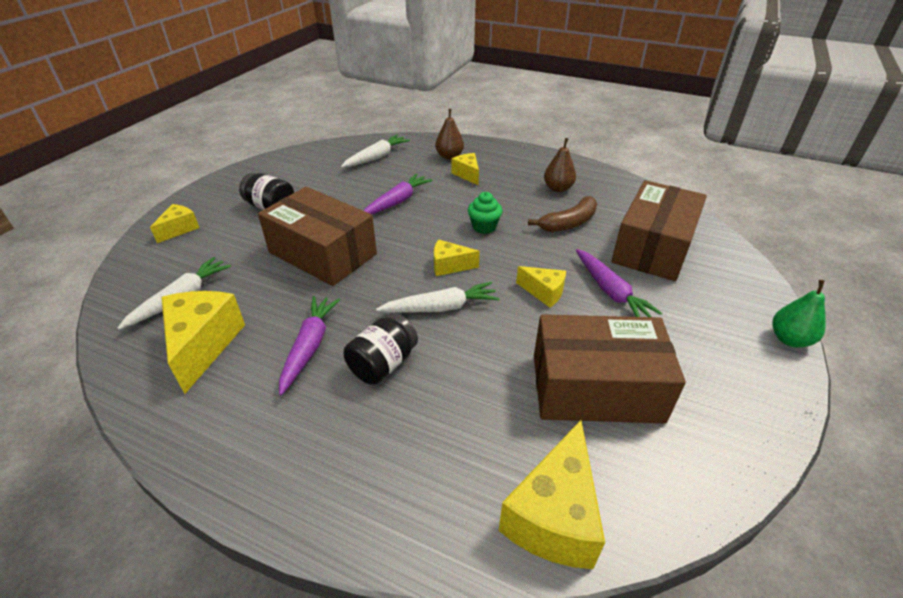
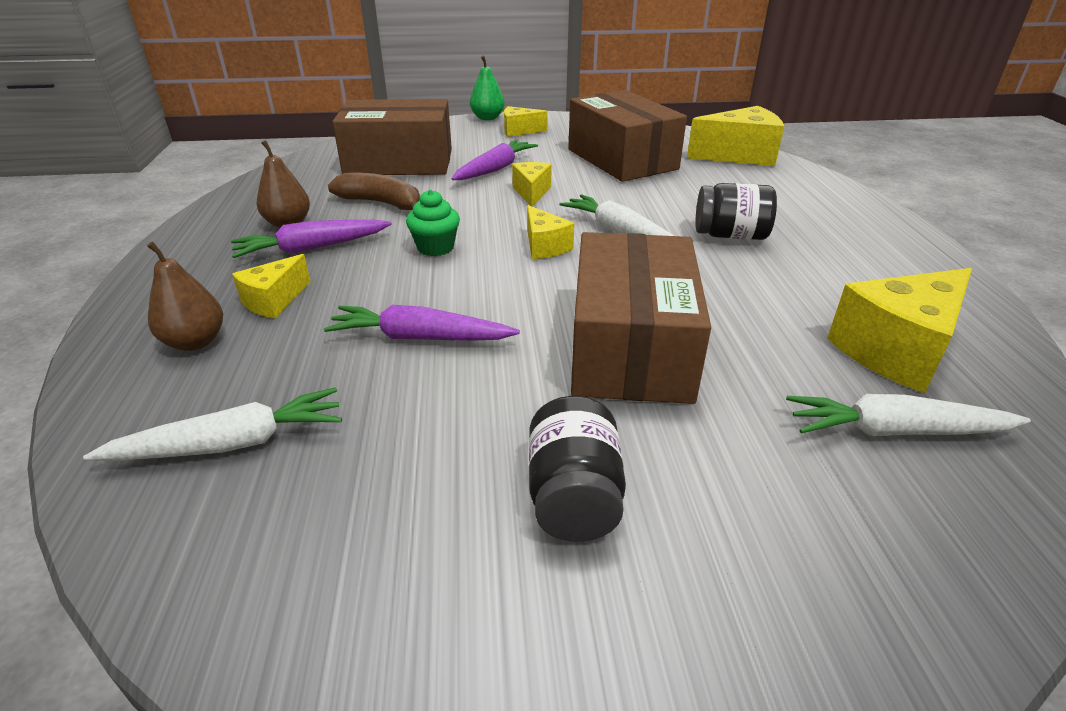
camera: 120 degrees left, 5 degrees down
(179, 229) = (806, 612): yellow cheese -> yellow cheese (519, 131)
(309, 347) = (778, 279): purple carrot -> purple carrot (312, 248)
(376, 157) = (230, 444): white carrot -> white carrot turned 150 degrees clockwise

